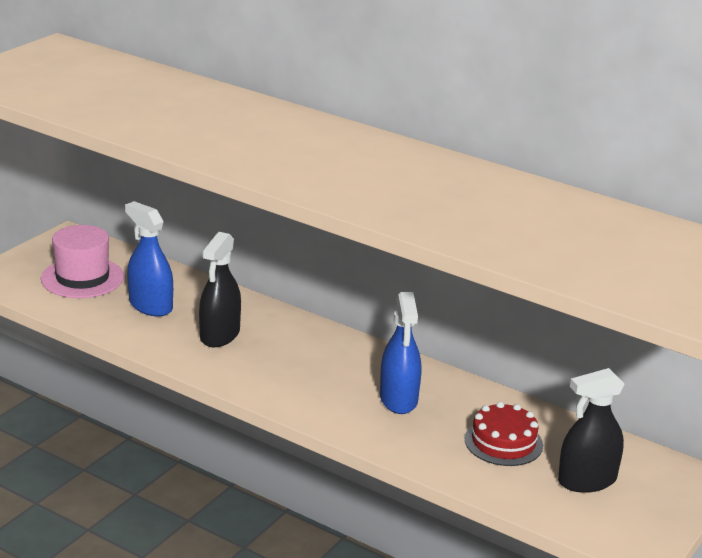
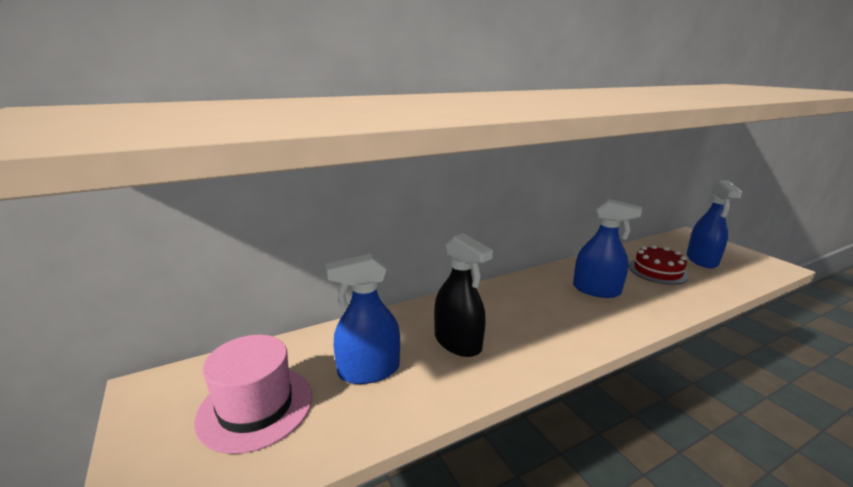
camera: 60 degrees left, 5 degrees down
(587, 480) = (701, 260): black spray bottle -> blue spray bottle

